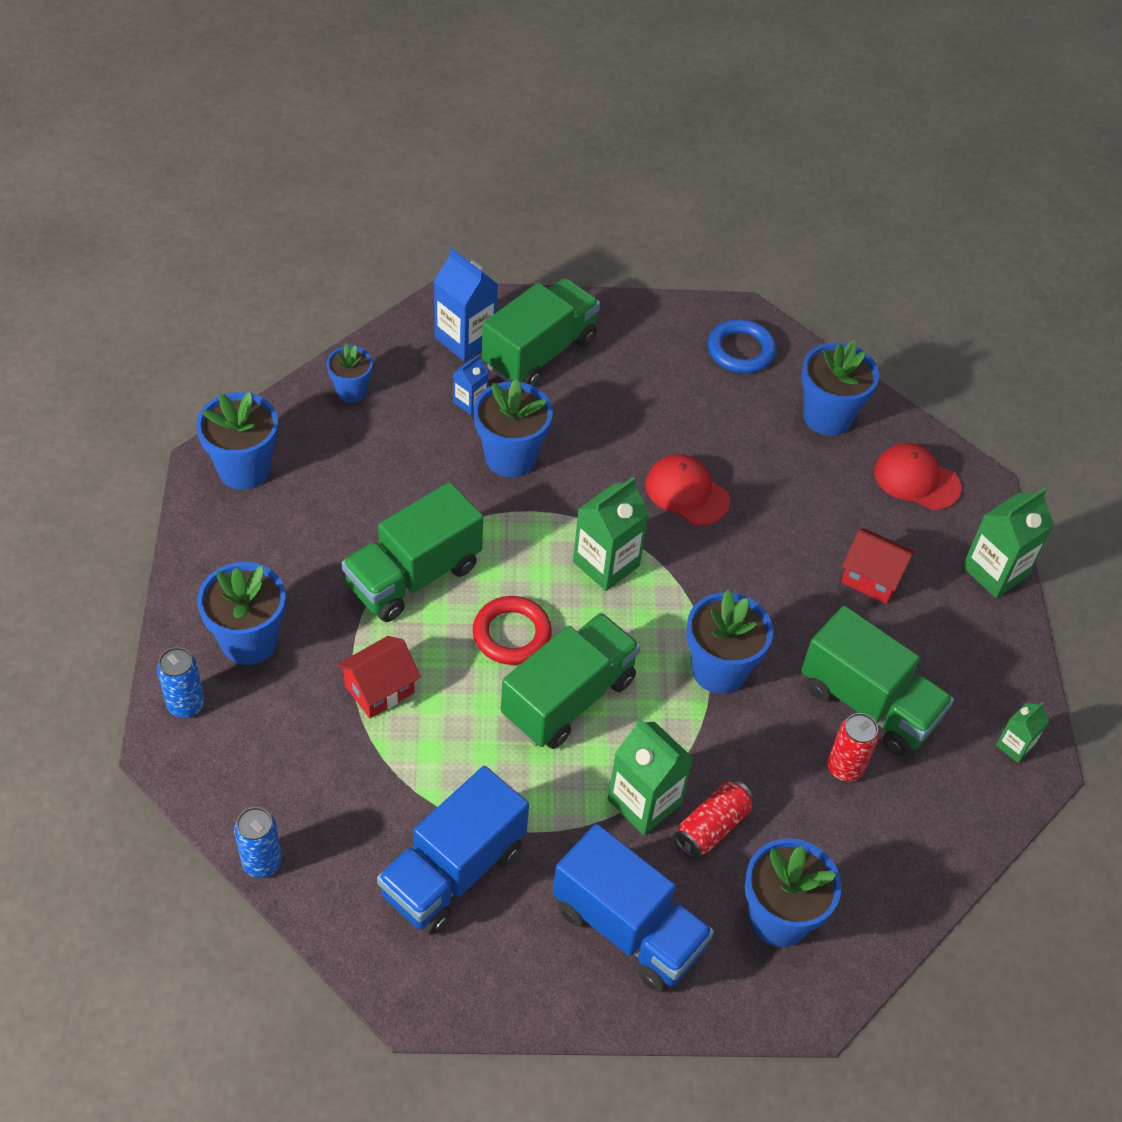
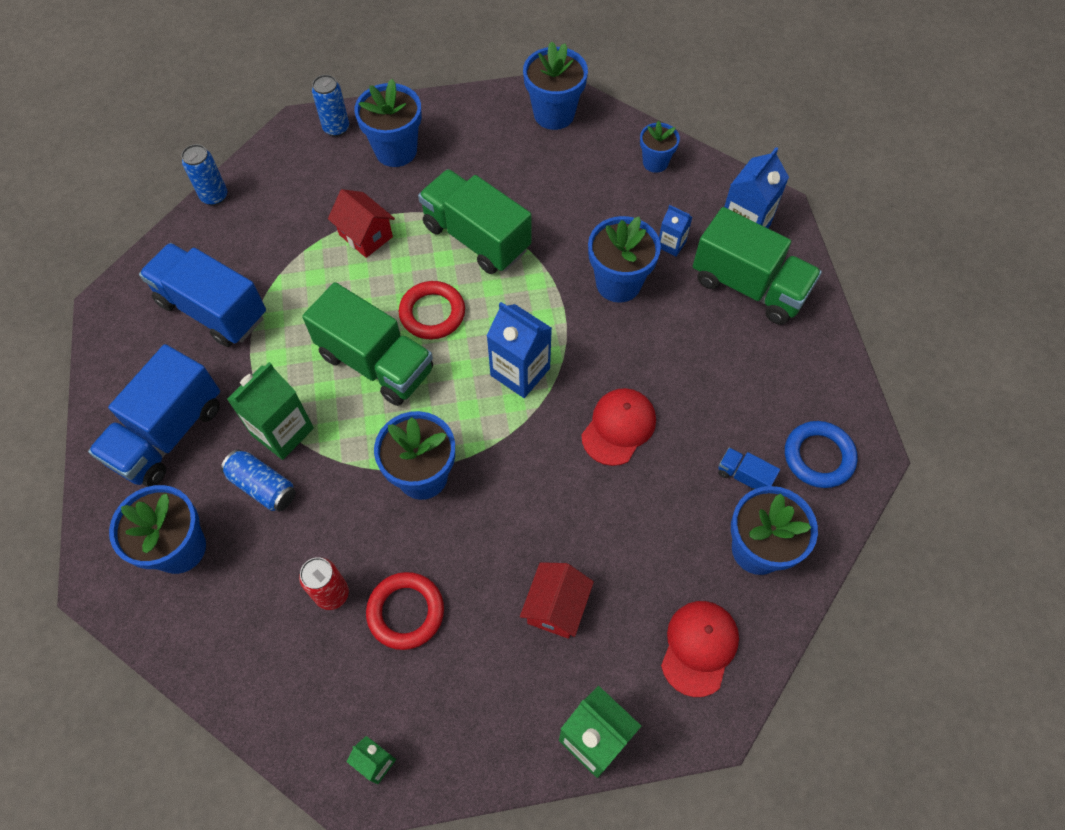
camera: 85 degrees right, 10 degrees up
(606, 564) = (520, 372): green carton -> blue carton
(712, 827) = (263, 486): red can -> blue can
(753, 408) = (744, 476): none -> blue truck
(868, 703) = (406, 612): green truck -> red ring

